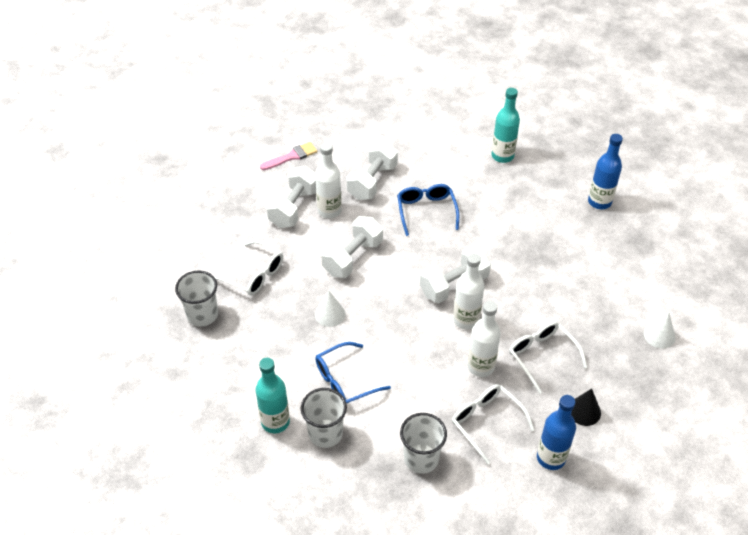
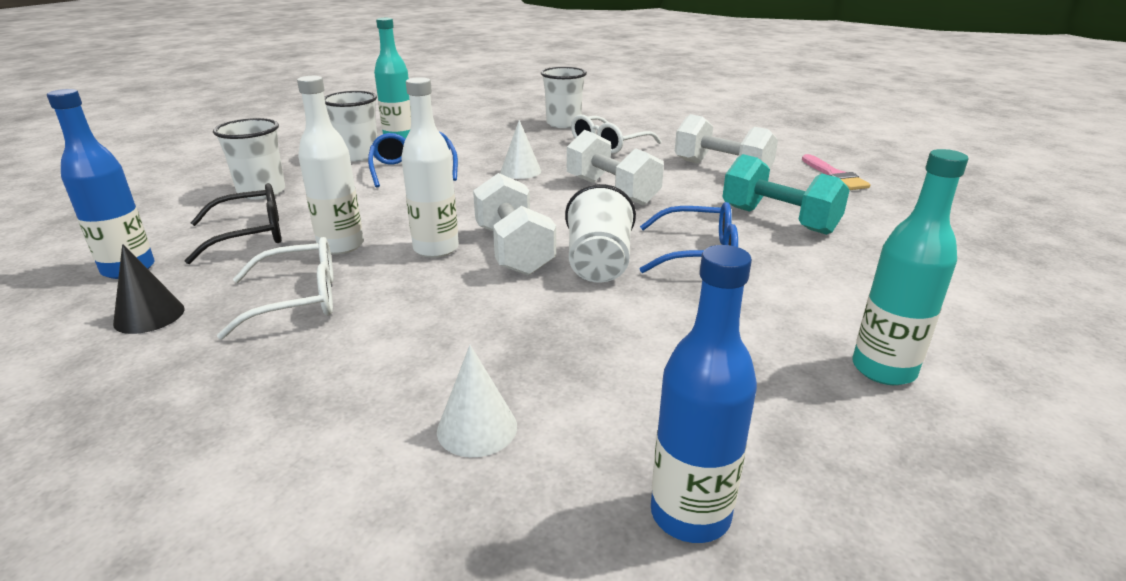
camera: 105 degrees right, 20 degrees down
(329, 211) = (712, 187): white bottle -> none
(372, 182) = (778, 220): white dumbbell -> turquoise dumbbell
(454, 247) = (598, 264): none -> white cup
(486, 422) = (251, 235): white glasses -> black glasses
(659, 335) = (161, 478): white cone -> white cone (477, 428)

